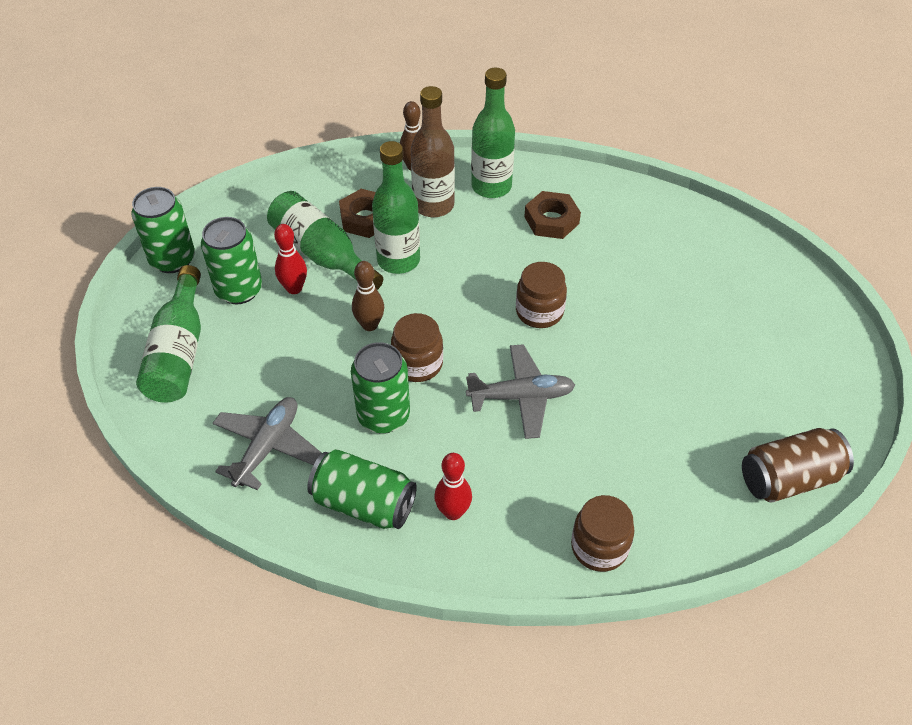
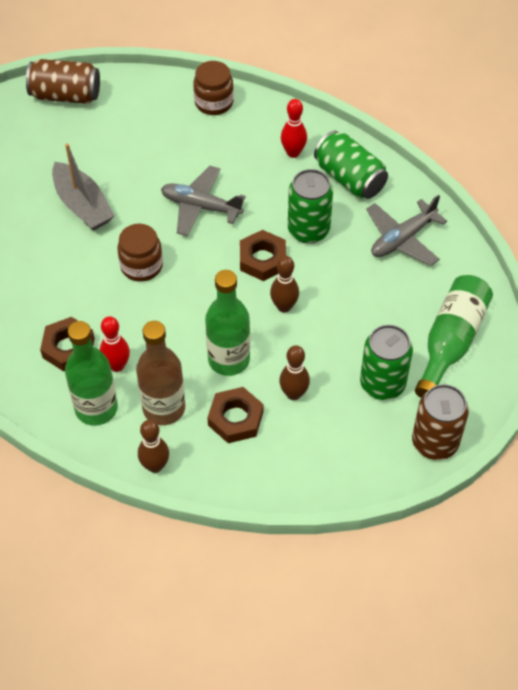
camera: 155 degrees left, 5 degrees up
(172, 259) = (435, 442): green can -> brown can
(294, 288) = (333, 366): red bowling pin -> red bowling pin (117, 365)
(322, 254) = (293, 394): green bottle -> brown bowling pin
(417, 364) = (263, 259): brown jar -> brown nut
(649, 350) = (82, 205): none -> grey boat

